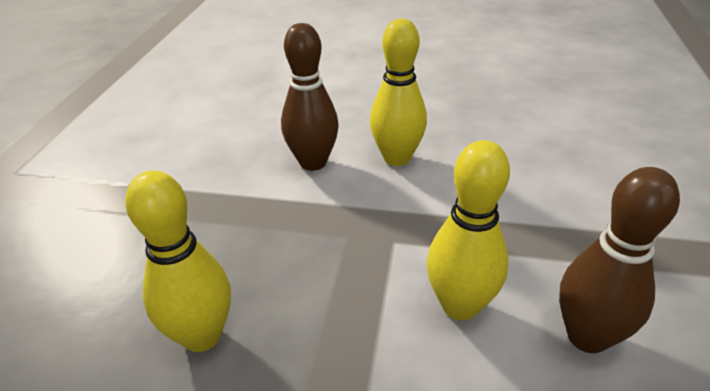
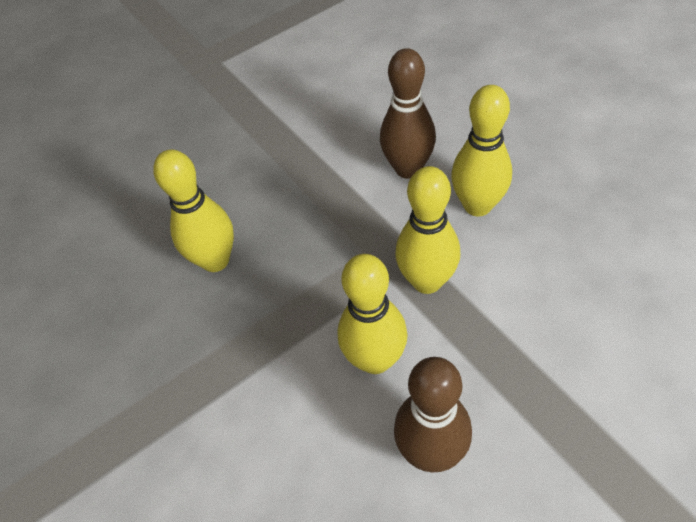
camera: 50 degrees right, 15 degrees up
(425, 224) = (427, 281): none -> yellow bowling pin

